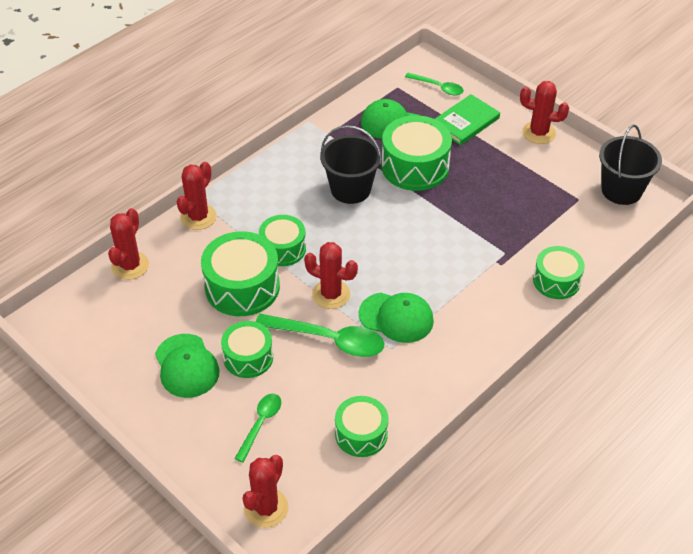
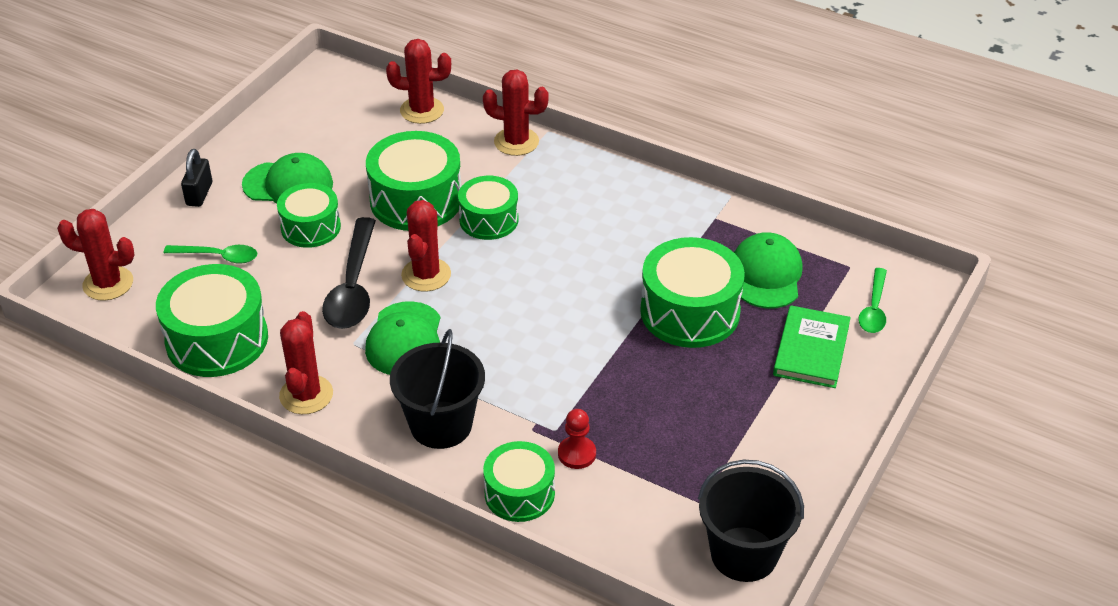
camera: 75 degrees right, 5 degrees down
(172, 430) = (199, 194): none -> black padlock
(186, 366) = (288, 184): green cap -> green cap turned 135 degrees counterclockwise
(329, 340) = (353, 287): green spoon -> black spoon
(350, 189) = (617, 258): black bucket -> black bucket (441, 425)
(361, 434) = (217, 340): green drum -> green drum, size x1.58
(465, 122) = (811, 350): green book -> green book turned 75 degrees clockwise
(528, 246) = (577, 454): none -> red pawn
(539, 133) = (830, 437): red cactus -> red cactus (306, 395)

